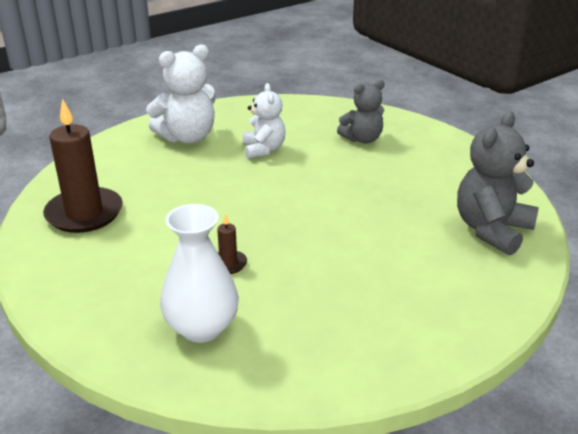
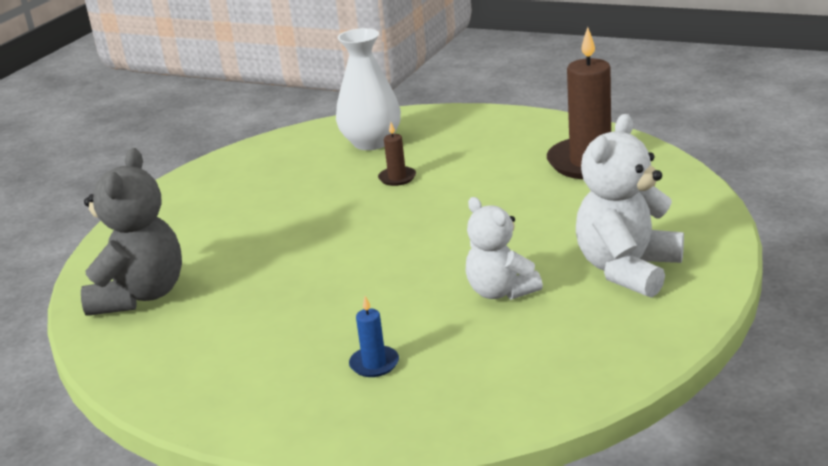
camera: 155 degrees right, 5 degrees down
(362, 139) = (374, 364): grey teddy bear -> blue candle

